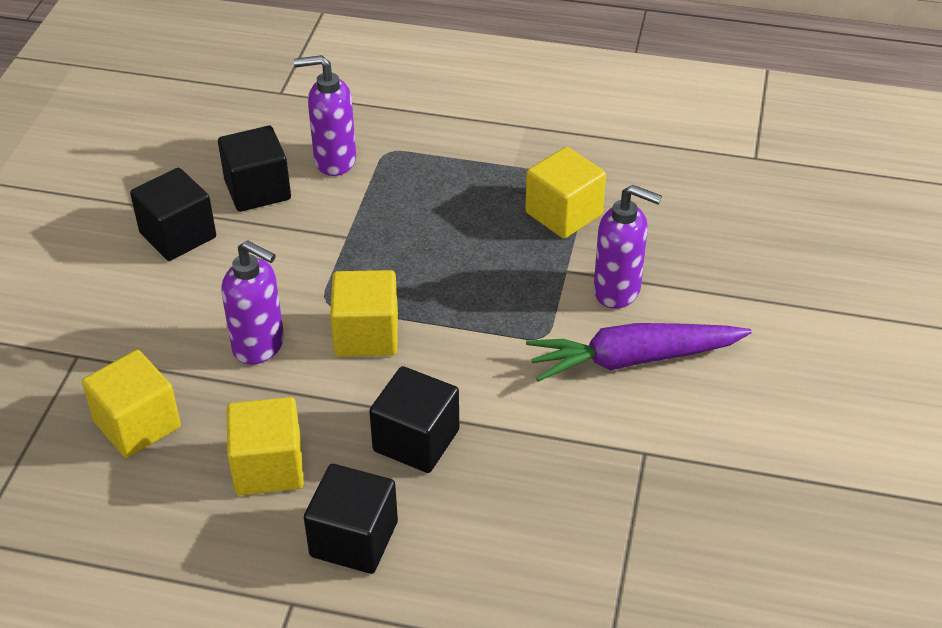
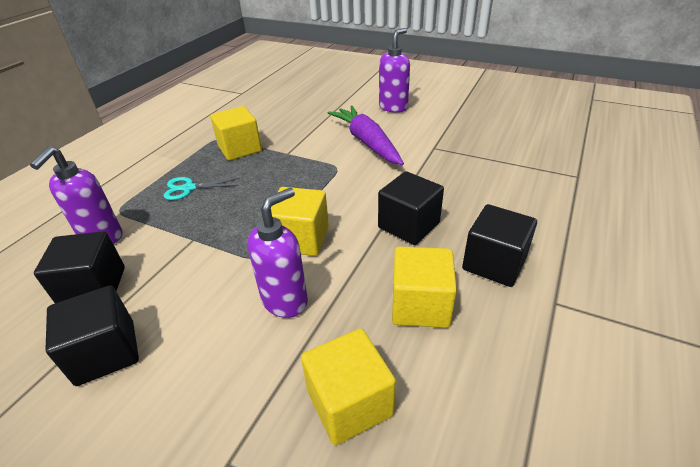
camera: 75 degrees left, 5 degrees down
(448, 196) = (189, 188): none -> turquoise scissors
(618, 291) = (313, 140): purple soap dispenser -> purple soap dispenser (393, 107)
(633, 359) = (367, 142): purple carrot -> purple carrot turned 150 degrees clockwise

